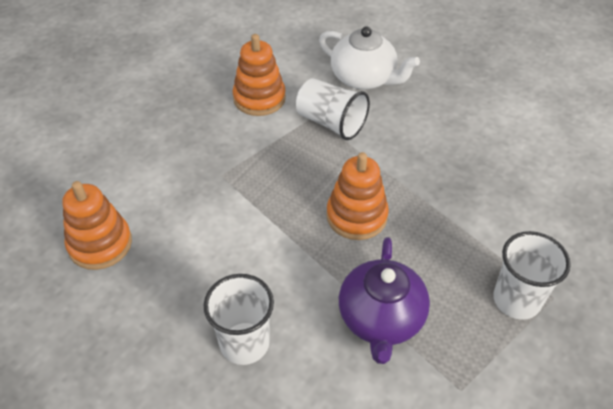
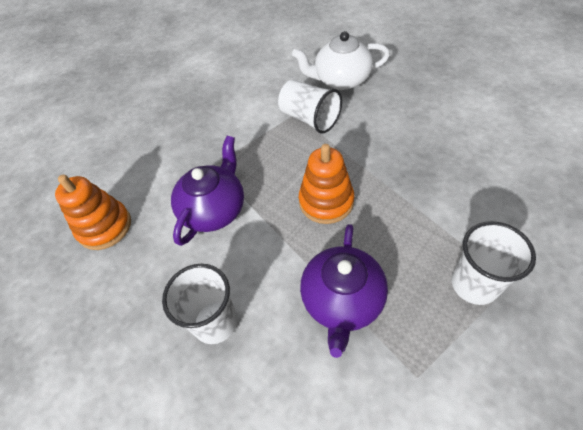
camera: 10 degrees right, 5 degrees up
(229, 224) = (214, 209): none -> purple teapot
(259, 98) = (251, 99): orange stacking toy -> none
(364, 78) = (341, 80): white teapot -> white teapot turned 135 degrees clockwise

